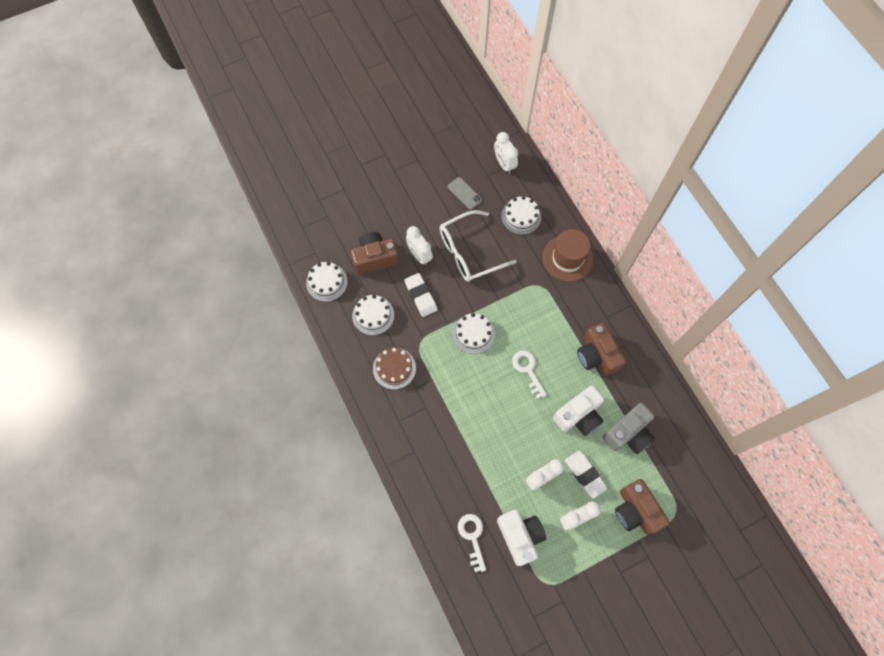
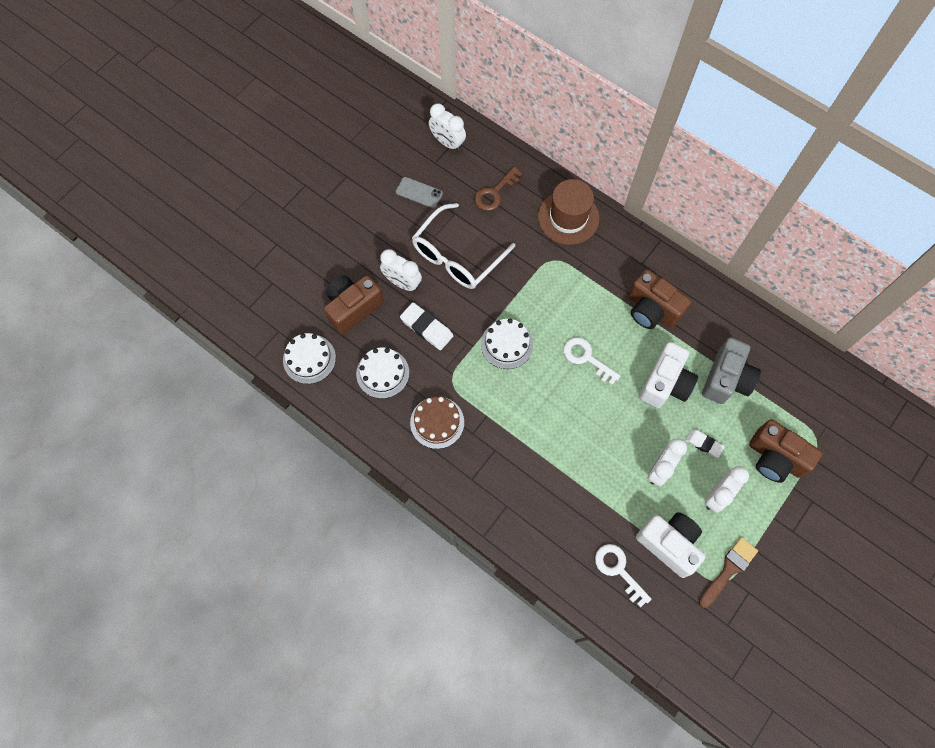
camera: 25 degrees left, 0 degrees up
(521, 216) = (495, 193): white cake -> brown key
(556, 577) = (729, 570): none -> brown brush
(585, 474) = (703, 444): white eraser -> white eraser, size x0.64

